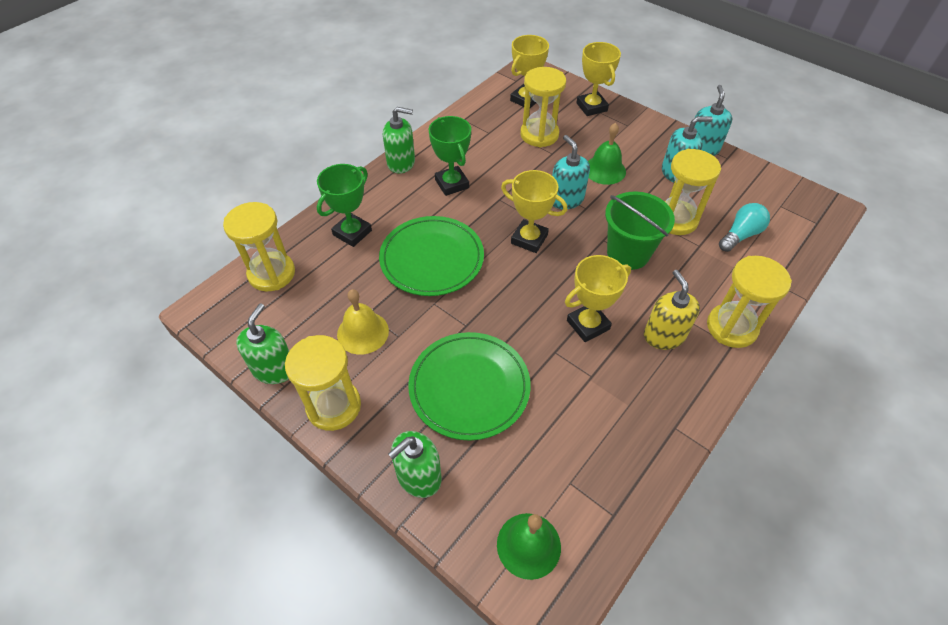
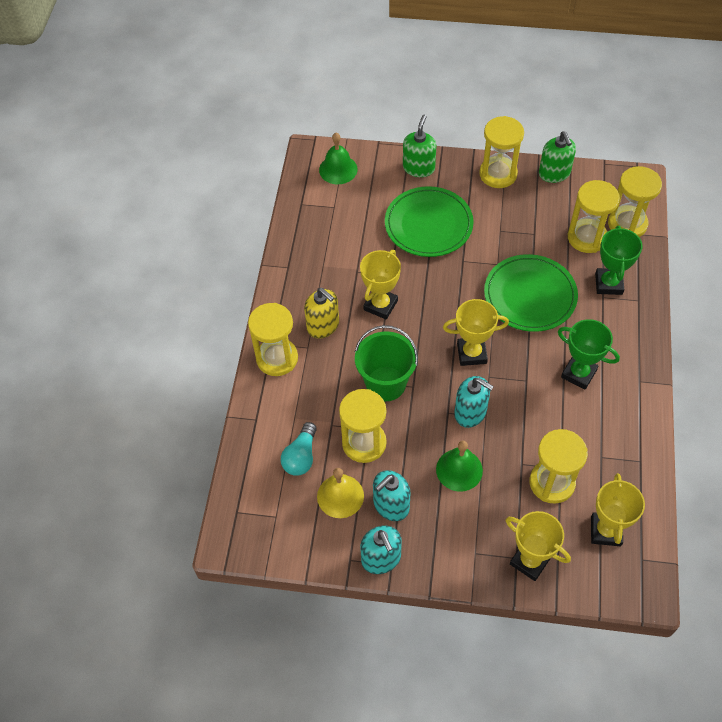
camera: 150 degrees right, 5 degrees up
(323, 281) = (587, 237): none -> yellow hourglass
(363, 332) = (524, 220): yellow bell -> yellow bell (340, 496)
(401, 163) = (642, 371): green soap dispenser -> none

